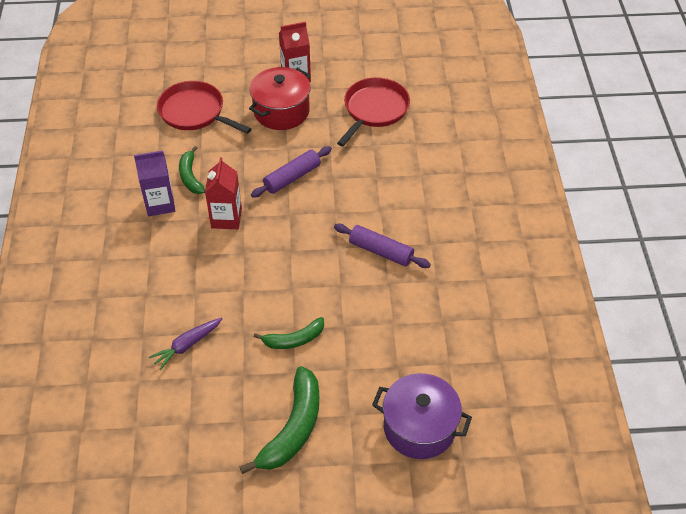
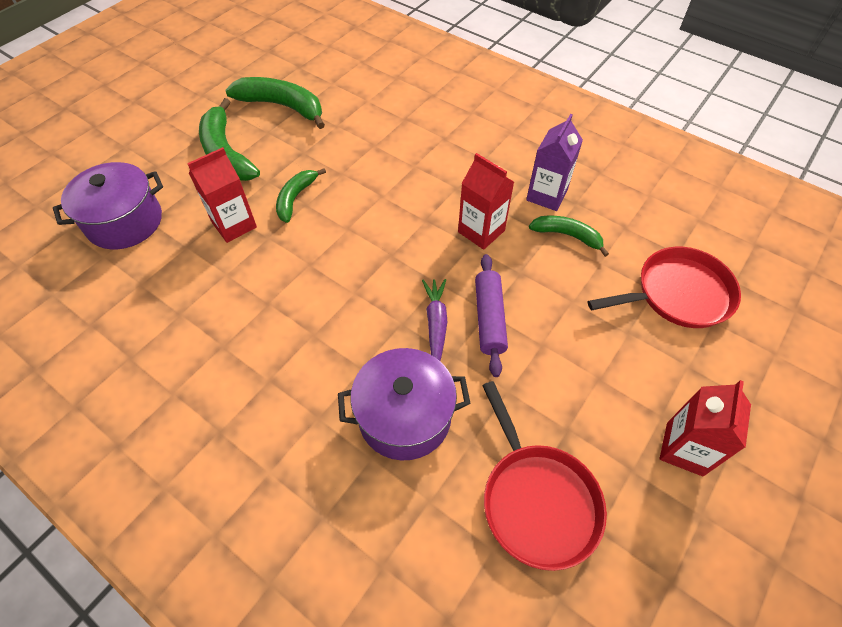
camera: 130 degrees right, 5 degrees up
(187, 345) = (367, 137): purple carrot -> purple carrot (436, 324)
(201, 438) = (282, 106): none -> green banana
(281, 111) = (617, 382): red pot -> none
(353, 355) = (234, 225): none -> red carton
(381, 251) = (309, 326): purple rolling pin -> none
(387, 176) = (404, 416): none -> purple pot

